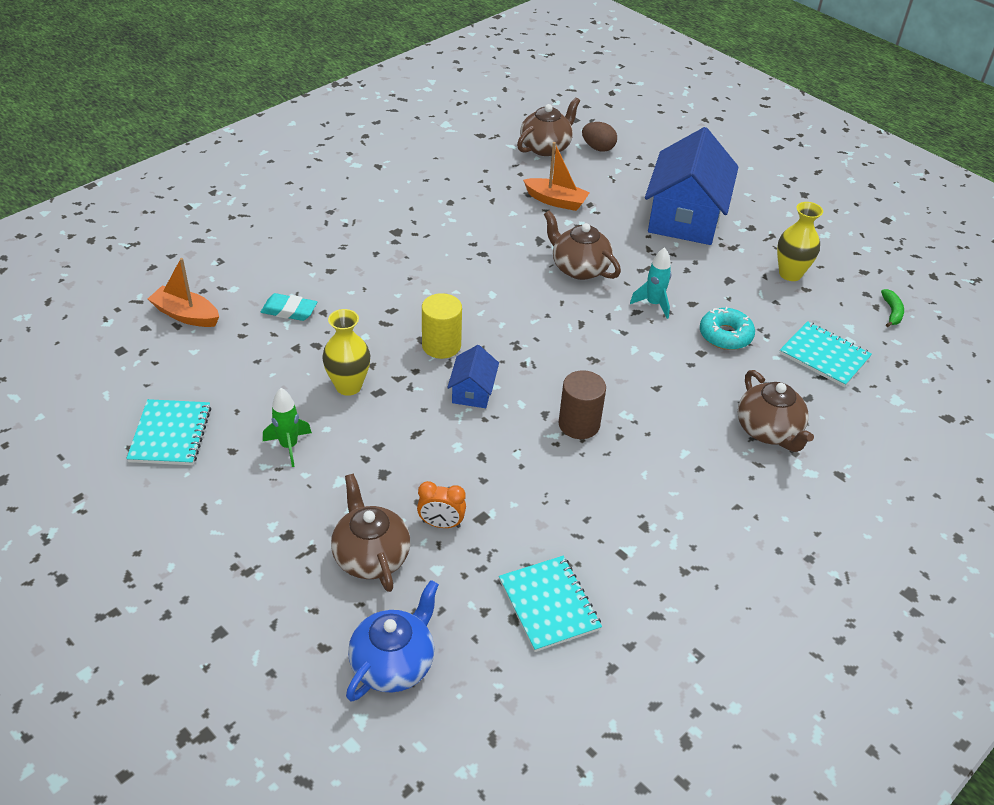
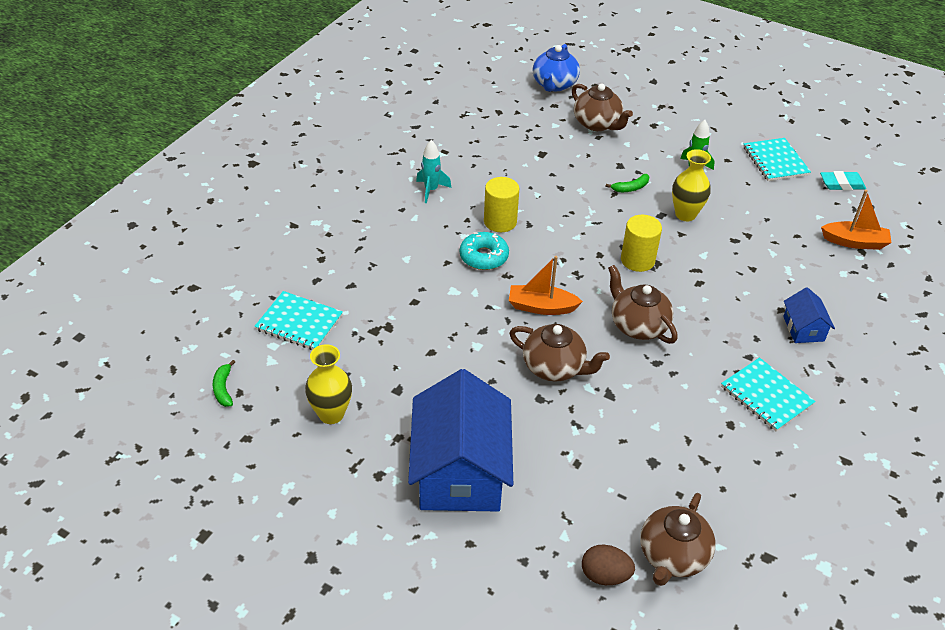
camera: 165 degrees right, 0 degrees up
(289, 311) = (780, 263): turquoise eraser -> turquoise eraser (841, 184)
(391, 436) = (630, 188): none -> green banana
(441, 524) = (565, 146): orange clock -> none
(473, 391) = (591, 229): blue house -> blue house (803, 329)
(549, 605) = (481, 120): turquoise notebook -> turquoise notebook (766, 396)
(556, 201) = (617, 457): orange boat -> orange boat (541, 307)
(579, 424) = (500, 222): brown cylinder -> yellow cylinder
(653, 304) = (469, 342): turquoise rocket -> turquoise rocket (431, 190)
(725, 335) = (394, 324): turquoise donut -> turquoise donut (484, 257)
(768, 431) = (350, 246): brown teapot -> brown teapot (638, 325)

